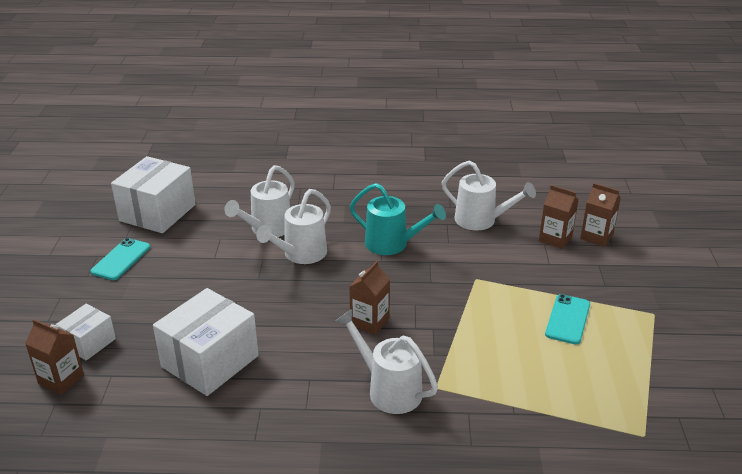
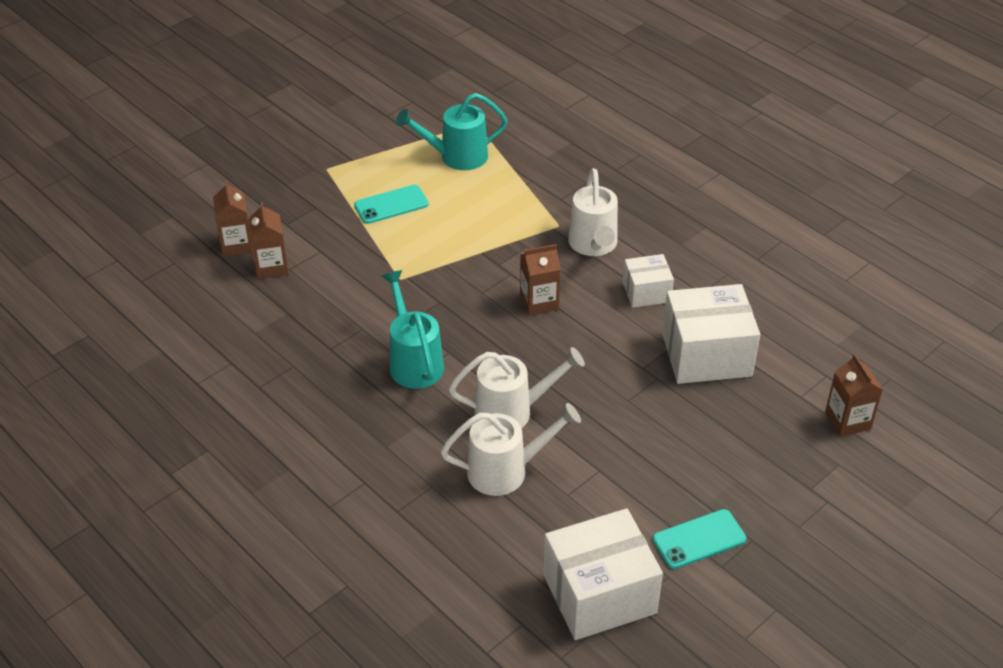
camera: 135 degrees left, 10 degrees up
(89, 343) = (801, 445): white box -> white box (646, 292)
(481, 221) = (295, 328): white watering can -> none
(599, 390) = (456, 157): none -> turquoise watering can

